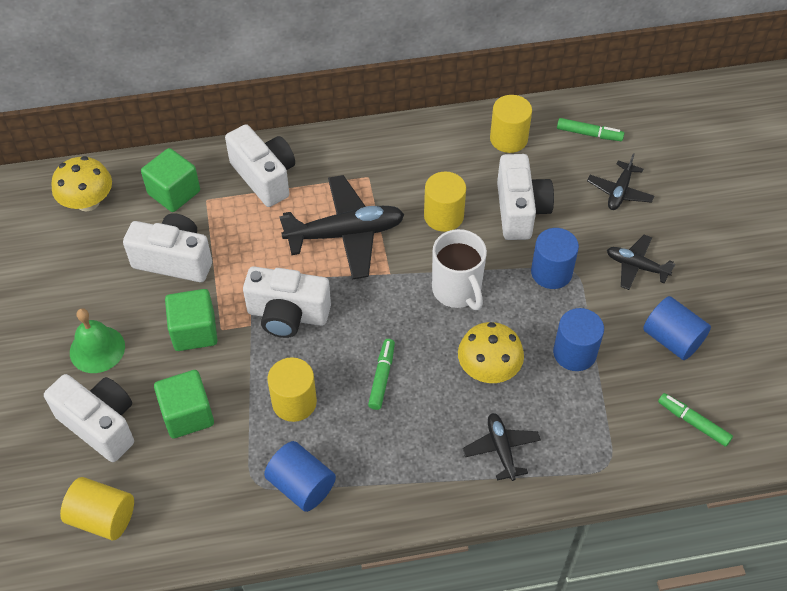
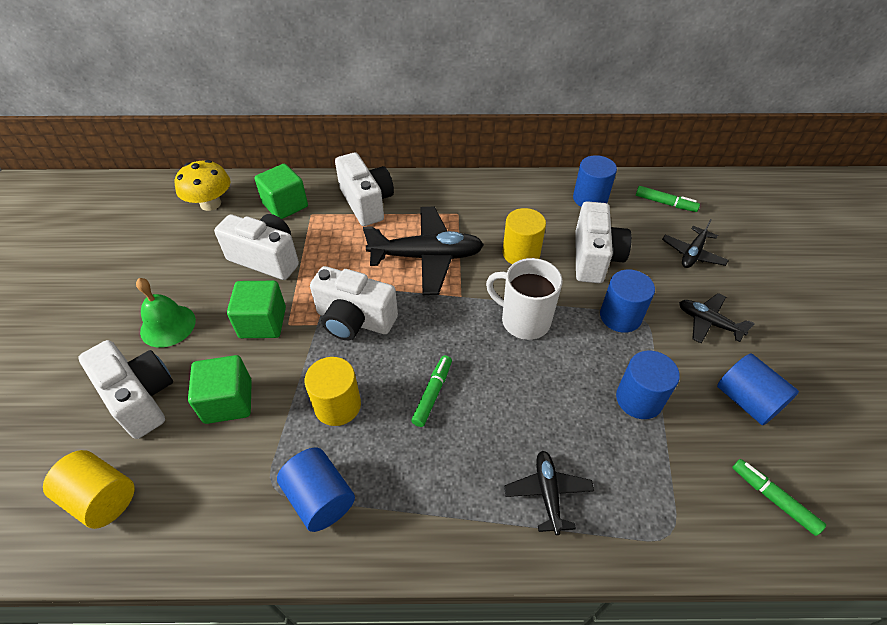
camera: 10 degrees right, 5 degrees down
(457, 290) = (524, 320): white mug -> white mug turned 135 degrees clockwise
(488, 369) = (545, 402): yellow mushroom -> none
(508, 139) = (590, 198): yellow cylinder -> blue cylinder

